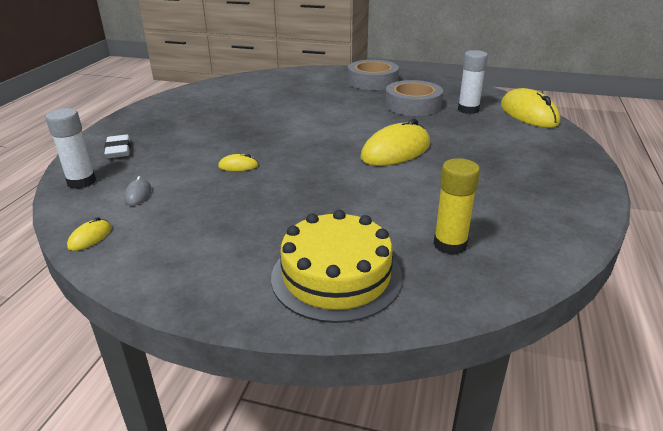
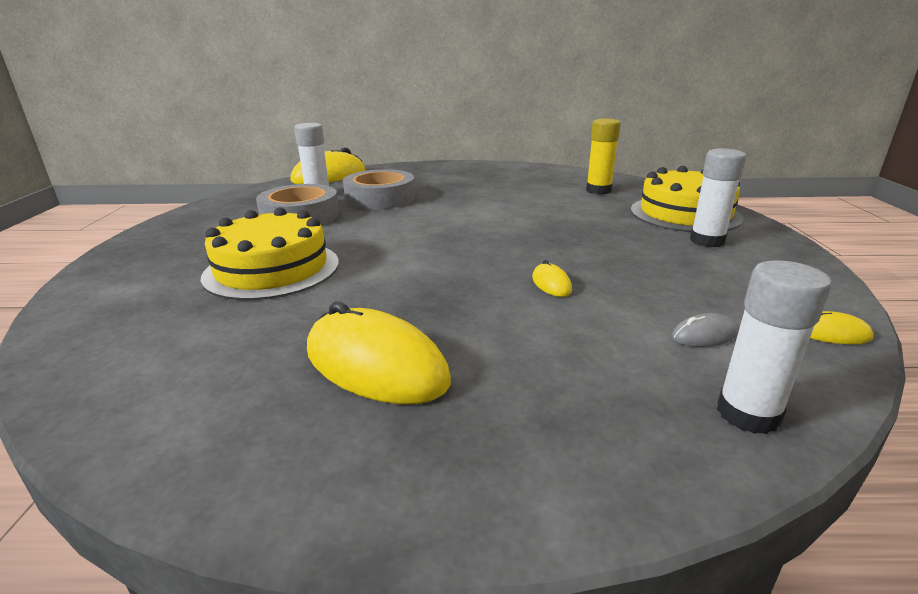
camera: 105 degrees left, 5 degrees down
(118, 150) = (595, 425): white eraser -> none
(256, 256) = (707, 241): none -> white glue stick
(320, 100) = (272, 269): none -> yellow cake
(372, 81) = (183, 244): grey tape -> grey tape (380, 198)
(396, 151) = (447, 214): yellow mouse -> yellow mouse (376, 365)

